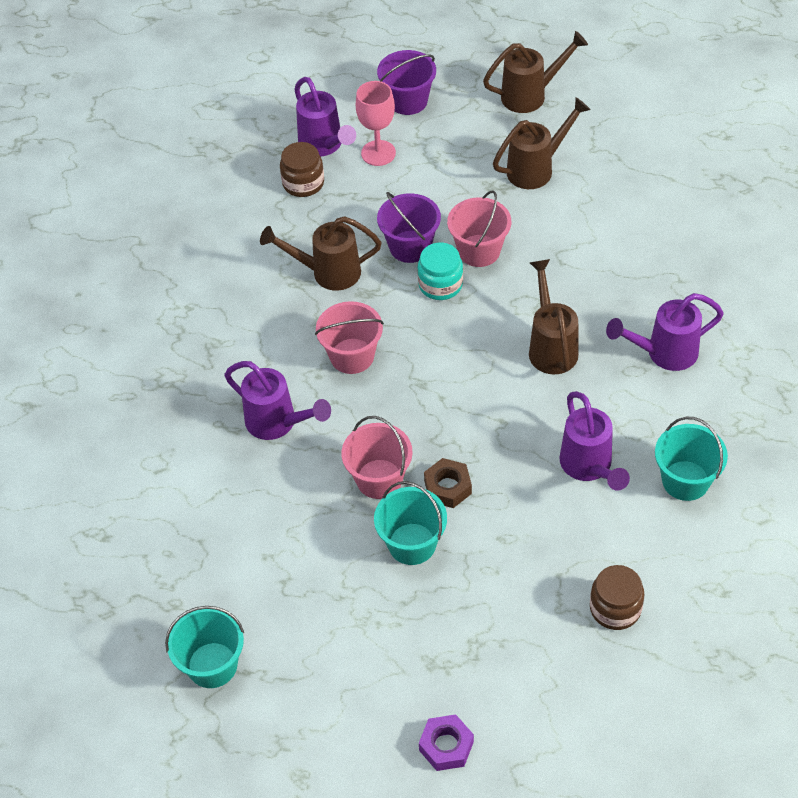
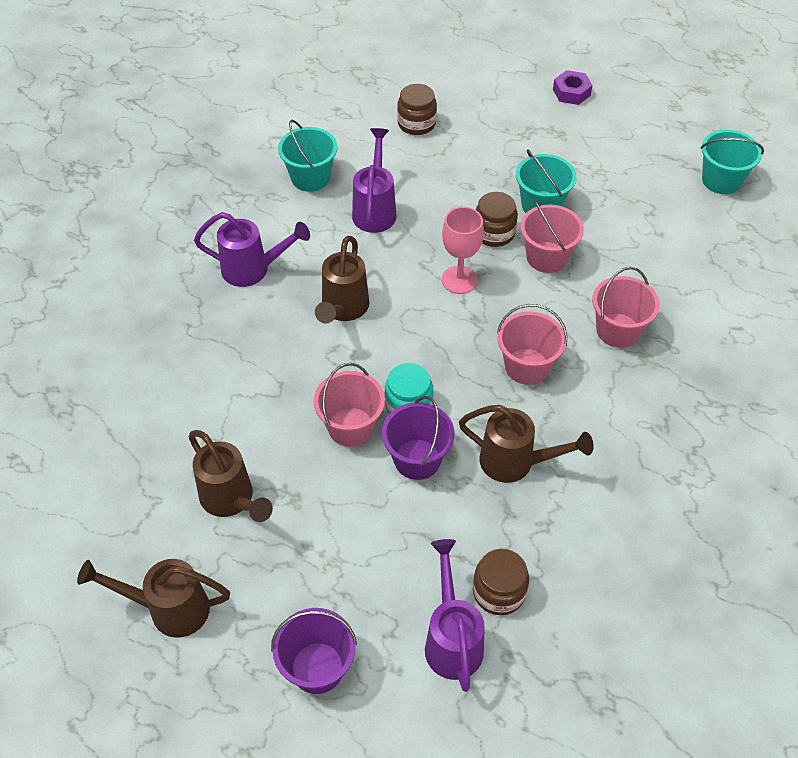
camera: 160 degrees left, 0 degrees up
(278, 423) = (618, 330): purple watering can -> pink bucket
(378, 153) = (393, 599): pink goblet -> pink goblet (459, 280)
(447, 487) = (494, 233): brown nut -> brown jar
(537, 168) = (232, 500): brown watering can -> brown watering can turned 120 degrees counterclockwise

